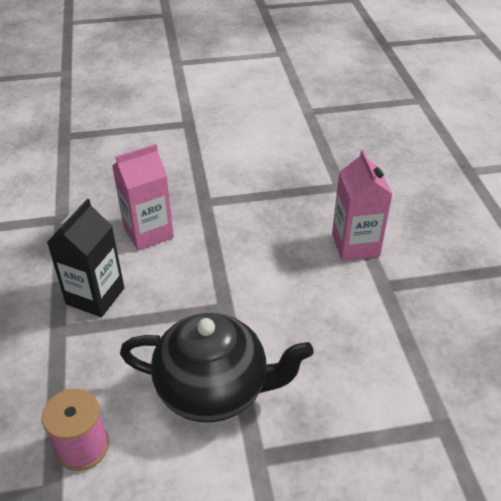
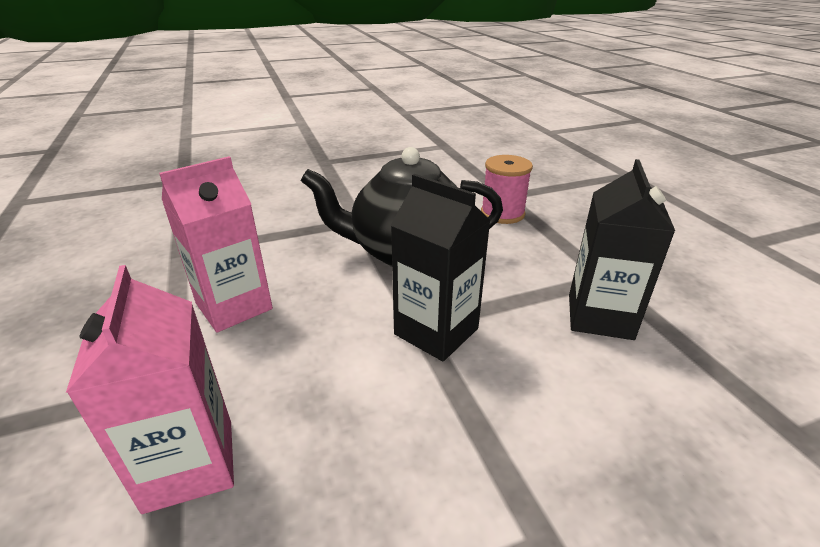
camera: 170 degrees right, 10 degrees down
(148, 232) = (611, 431): pink carton -> pink carton (234, 306)
(215, 300) = (436, 331): none -> black carton

